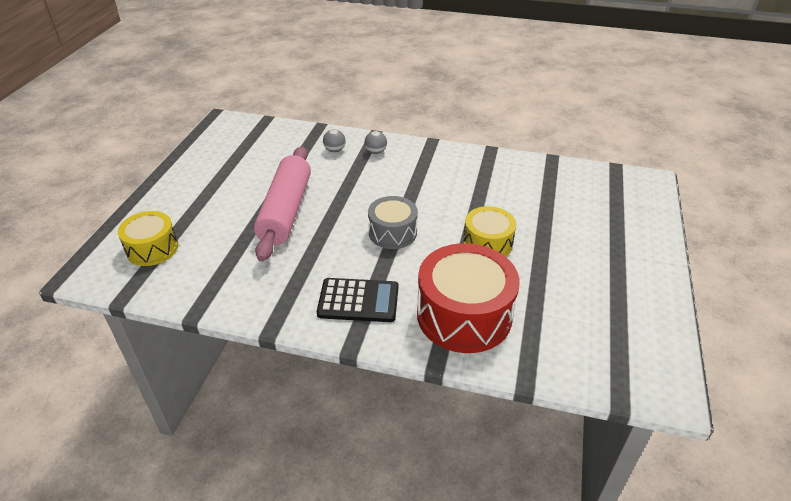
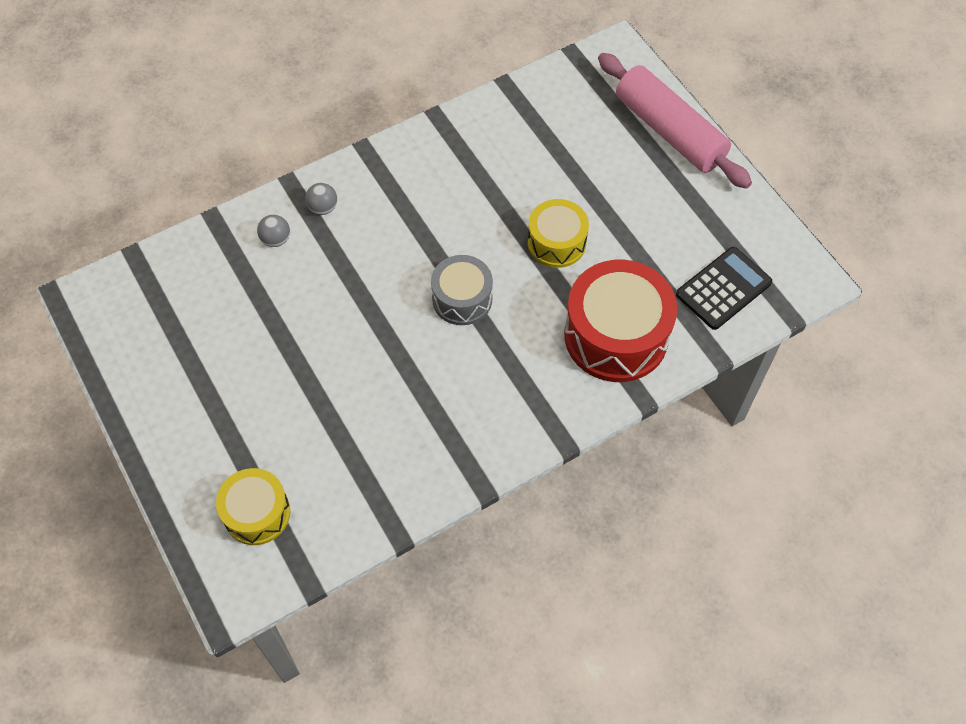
camera: 45 degrees left, 20 degrees up
(286, 211) = (329, 359): pink rolling pin -> pink rolling pin (669, 131)
(358, 301) = (519, 396): black calculator -> black calculator (723, 289)

